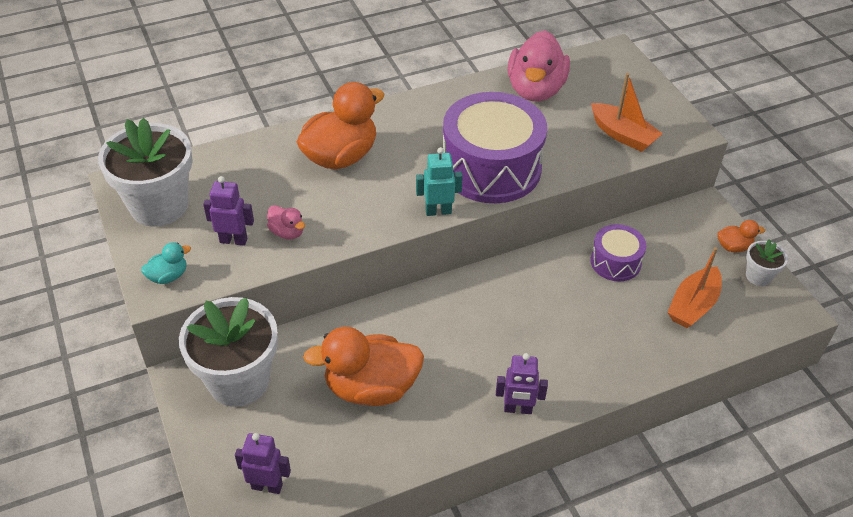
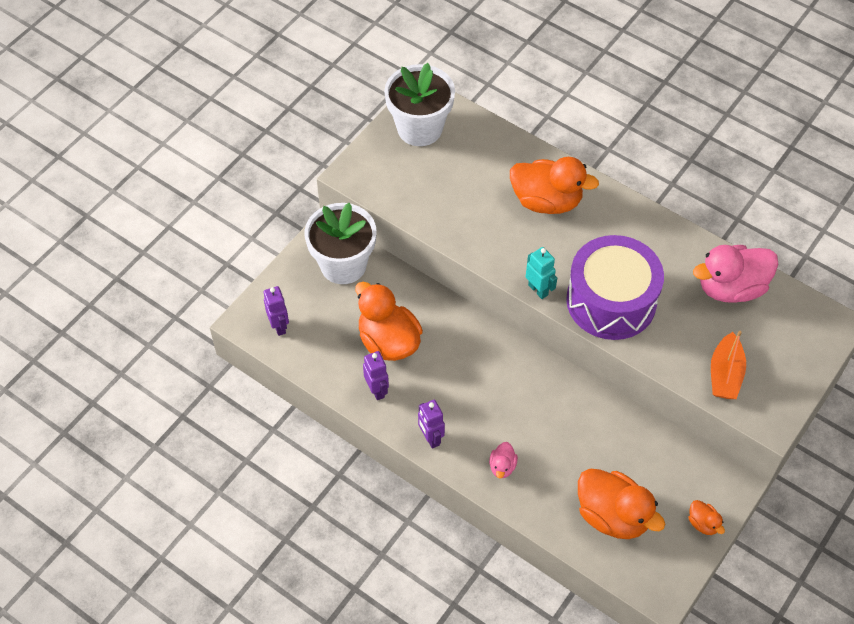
camera: 60 degrees right, 10 degrees up
(168, 276) = (365, 172): turquoise duck -> none
(233, 240) = (420, 187): purple robot -> purple robot (377, 390)
(287, 232) = (450, 212): pink duck -> pink duck (502, 466)
(615, 262) = (618, 442): purple drum -> none
(693, 305) = (612, 515): orange boat -> orange duck
(758, 276) = (682, 554): white flower pot -> none

